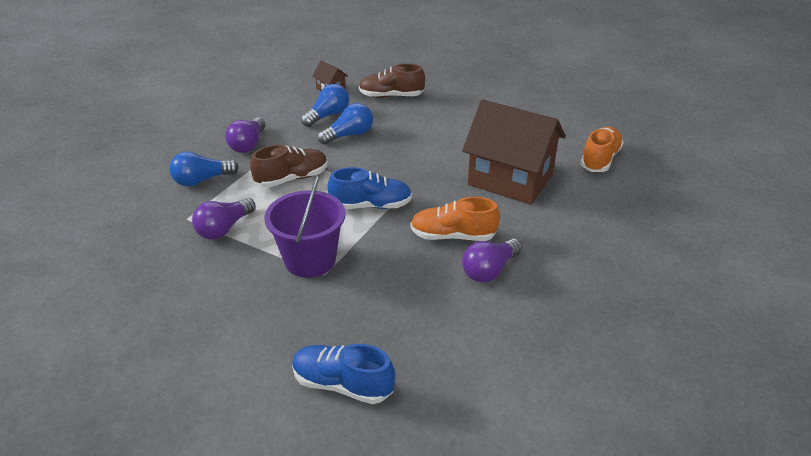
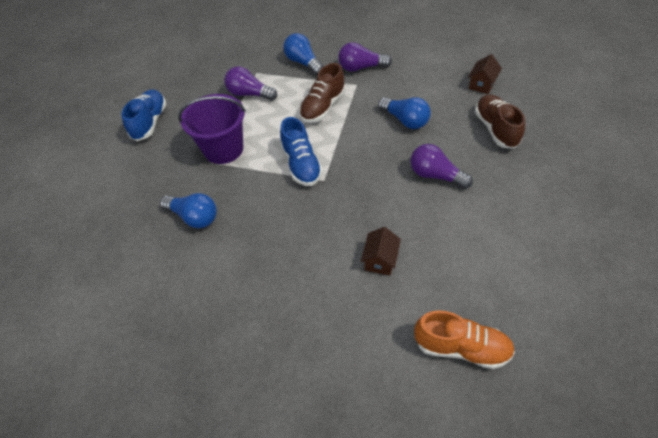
camera: 80 degrees right, 15 degrees up
(292, 178) = (323, 107): brown shoe -> brown shoe turned 75 degrees clockwise
(328, 115) = (431, 97): blue light bulb -> blue light bulb (194, 217)
(342, 384) = (101, 203): blue shoe -> blue shoe (150, 122)
(453, 236) = (273, 230): orange shoe -> none
(489, 270) = (231, 267): purple light bulb -> purple light bulb (435, 175)
(510, 180) = (380, 260): brown house -> brown house, size x0.41

